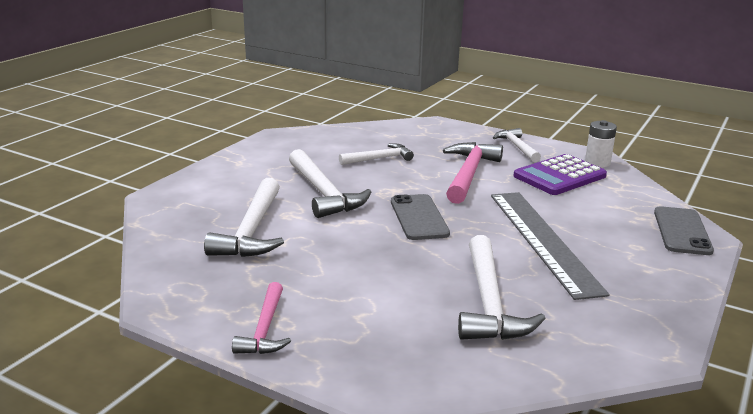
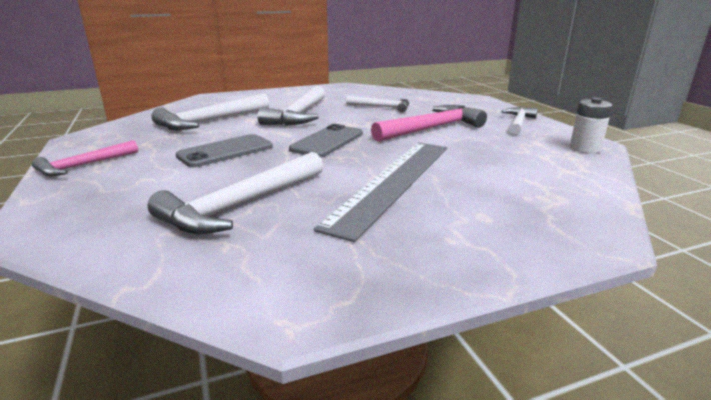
camera: 40 degrees right, 0 degrees up
(559, 176) = (518, 148): purple calculator -> none
(682, 231) = (574, 223): grey phone -> grey phone (225, 151)

